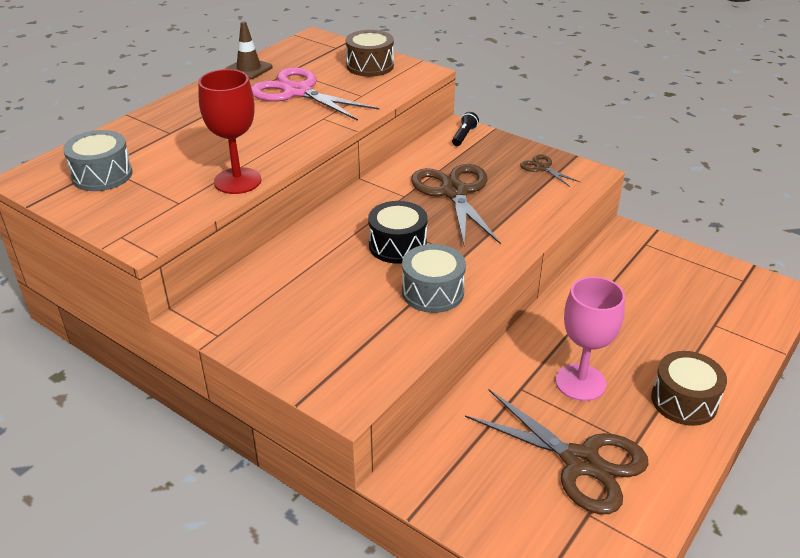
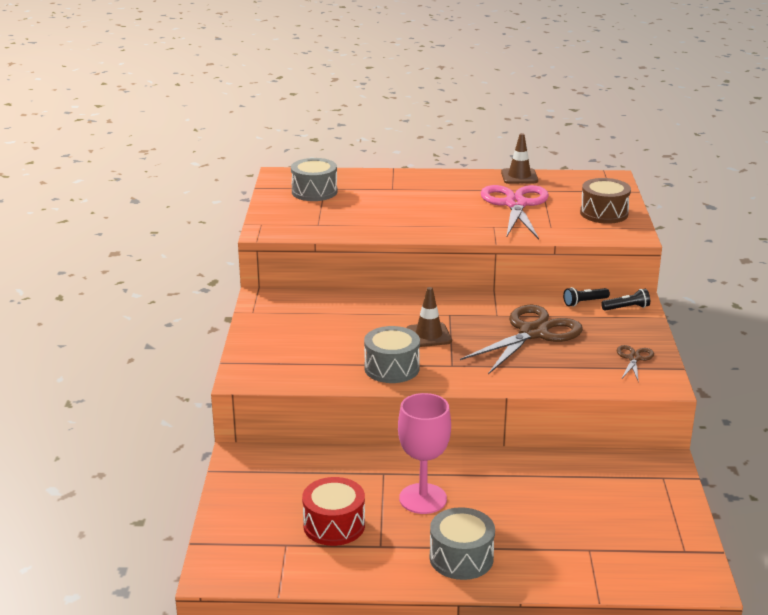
camera: 55 degrees right, 10 degrees down
(237, 181) = (368, 231): red goblet -> none
(397, 245) = (428, 335): black drum -> brown traffic cone
(434, 148) = (584, 302): none -> black flashlight
(580, 462) = (334, 525): brown scissors -> red drum
(684, 401) = (461, 558): brown drum -> grey drum

